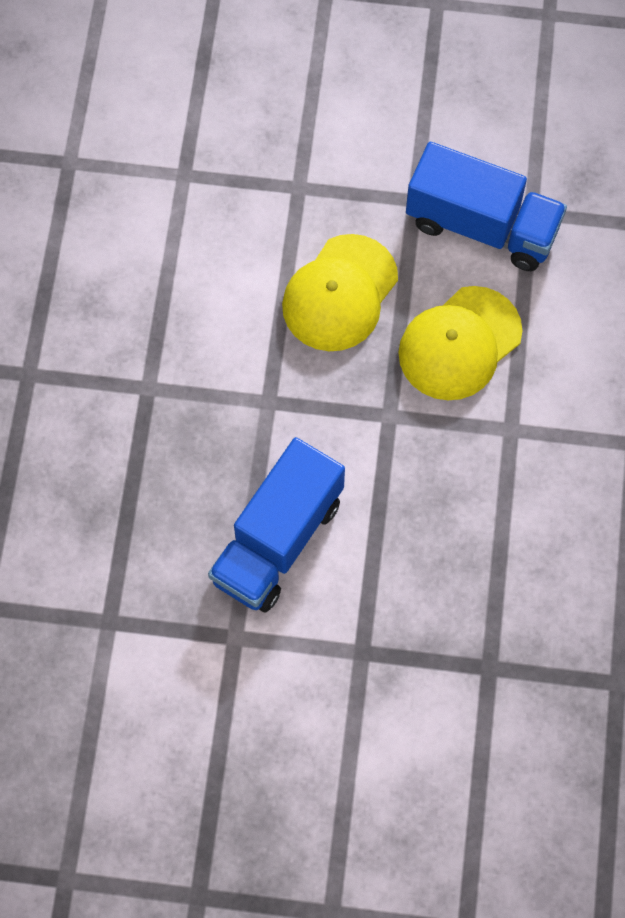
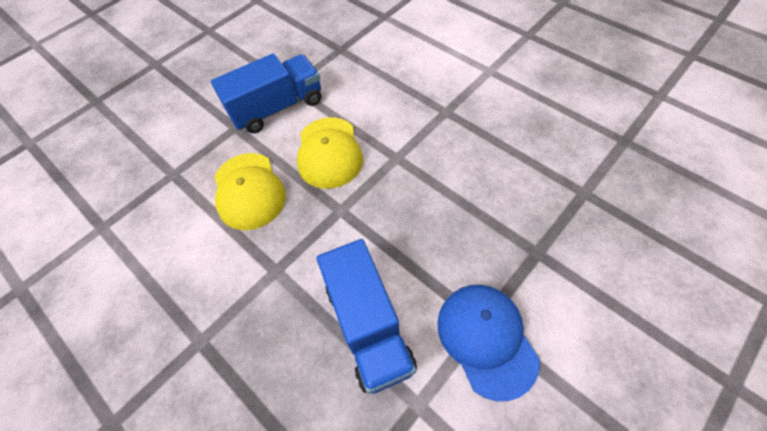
camera: 50 degrees left, 10 degrees down
(346, 665) = (486, 339): none -> blue cap

